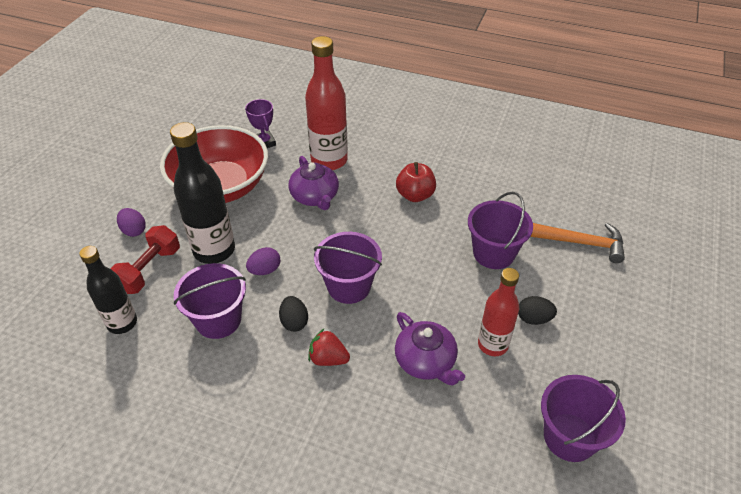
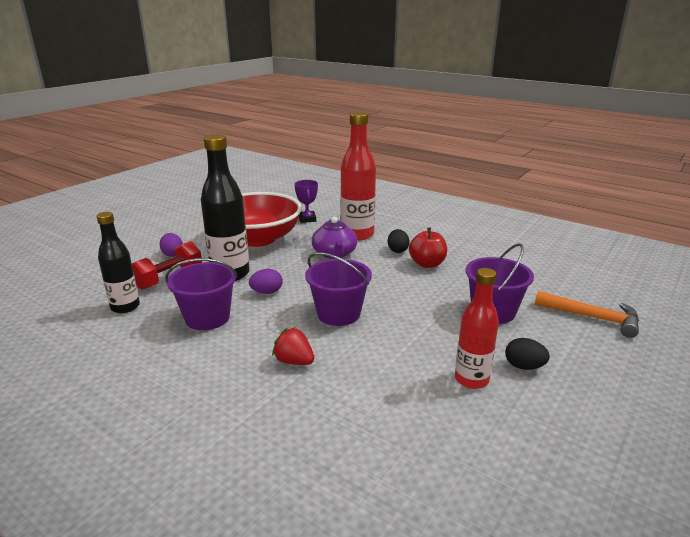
camera: 15 degrees right, 20 degrees down
(294, 322) = (275, 330): black egg -> black egg (397, 250)
(426, 361) = (393, 380): purple teapot -> none
(569, 437) = (543, 478): purple bucket -> none

